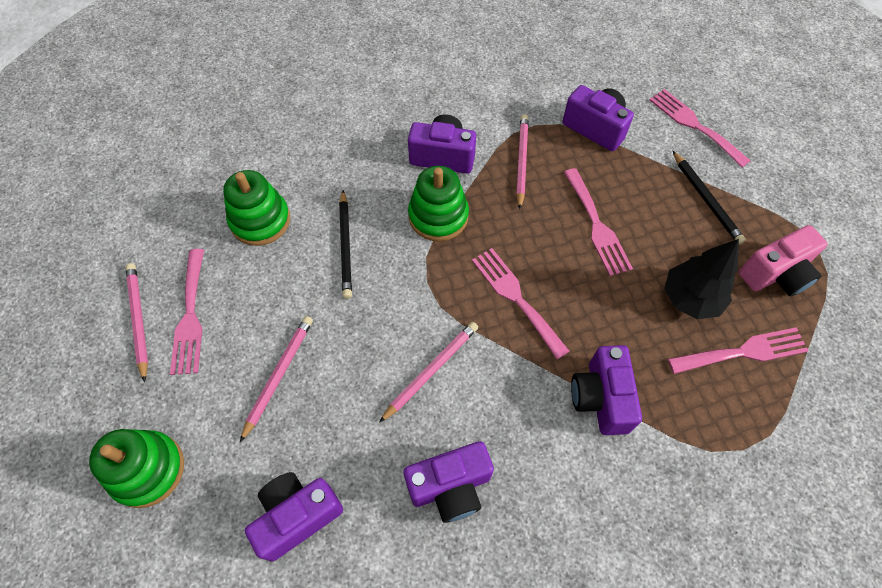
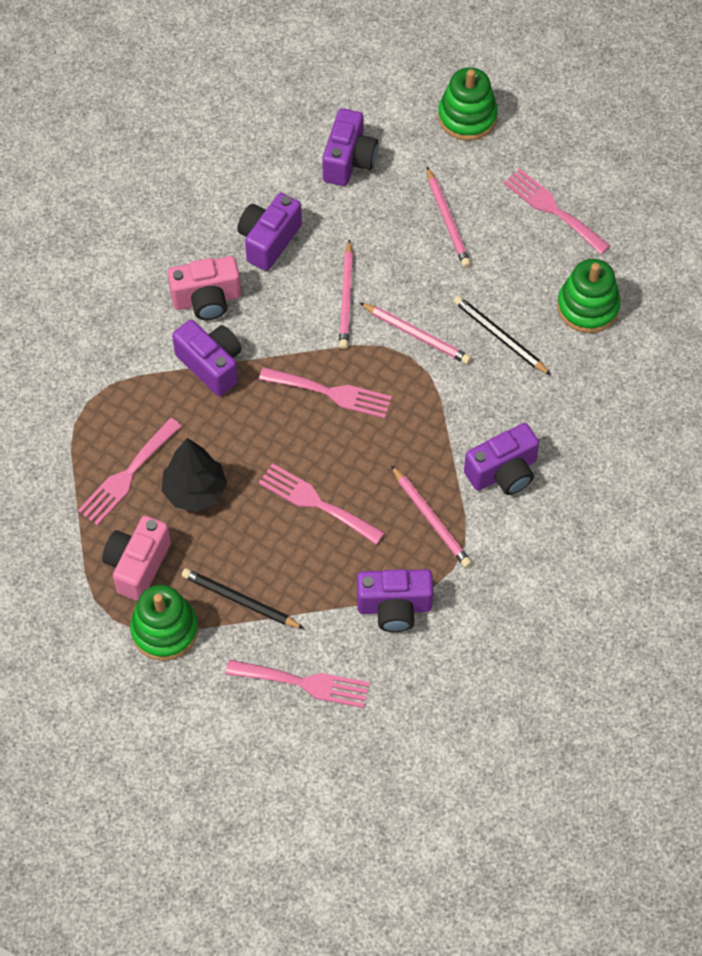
camera: 140 degrees right, 0 degrees up
(139, 320) = (585, 182): pink pencil -> pink pencil (416, 335)
(438, 216) = (453, 414): green stacking toy -> green stacking toy (164, 630)
(558, 468) = (207, 300): none -> pink camera

